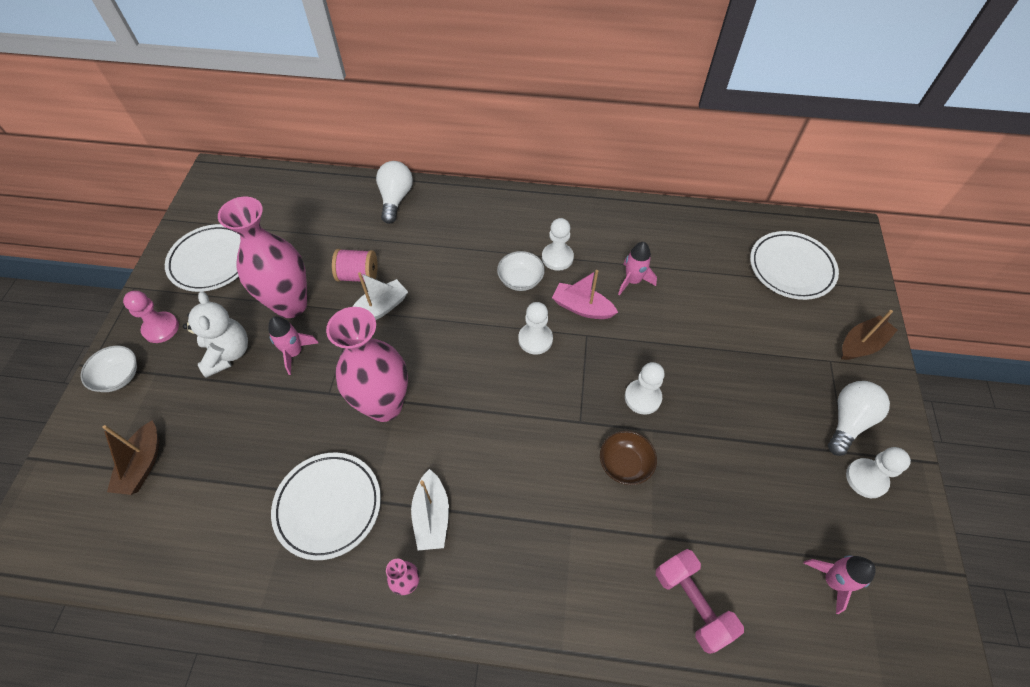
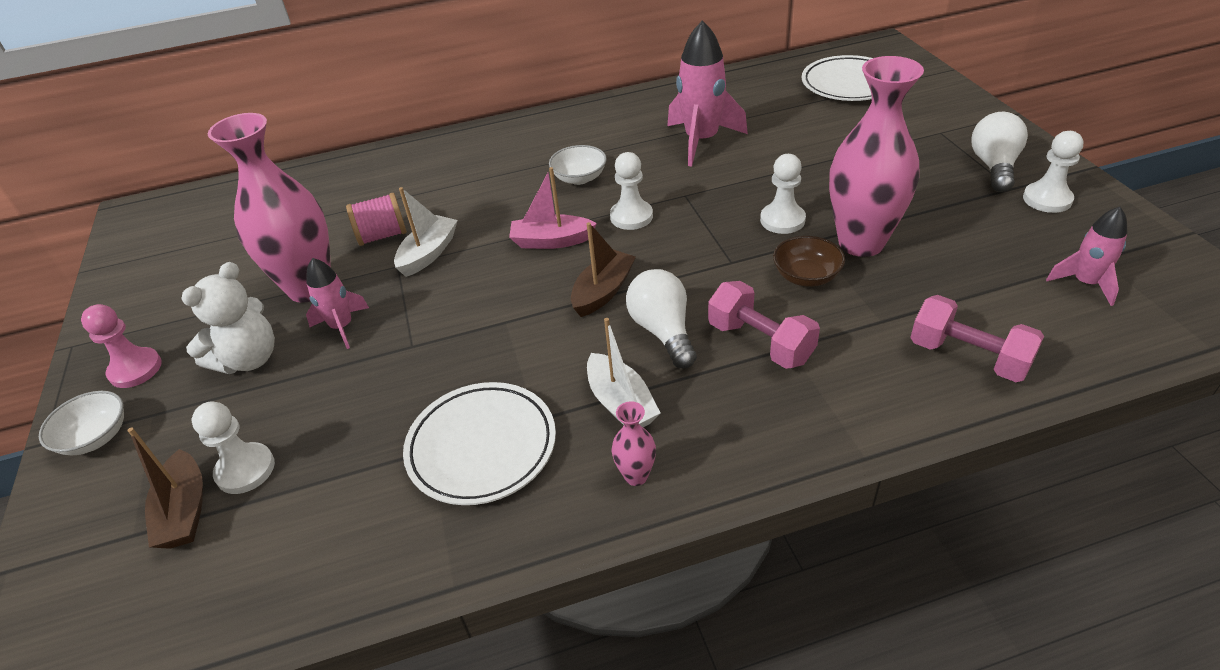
camera: 20 degrees left, 15 degrees down
(212, 261) = (175, 285): white plate -> none
(228, 353) = (249, 359): white teddy bear -> white teddy bear turned 75 degrees clockwise
(384, 405) = (492, 331): pink vase -> pink vase (861, 243)
(395, 199) = (386, 163): white light bulb -> white light bulb (663, 331)
(554, 510) = (760, 342): none -> pink dumbbell
(557, 258) = (607, 149): white pawn -> white pawn (245, 470)
(582, 308) = (664, 177): pink boat -> pink boat (551, 241)
(633, 281) = (701, 141): pink rocket -> pink rocket, size x1.73
(861, 344) = (958, 112): brown boat -> brown boat (603, 291)

